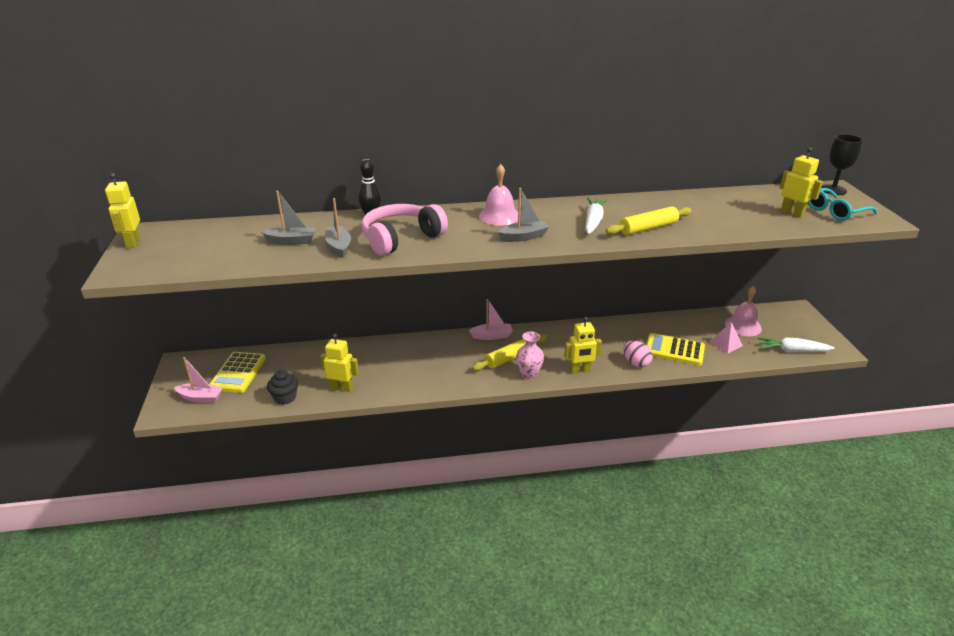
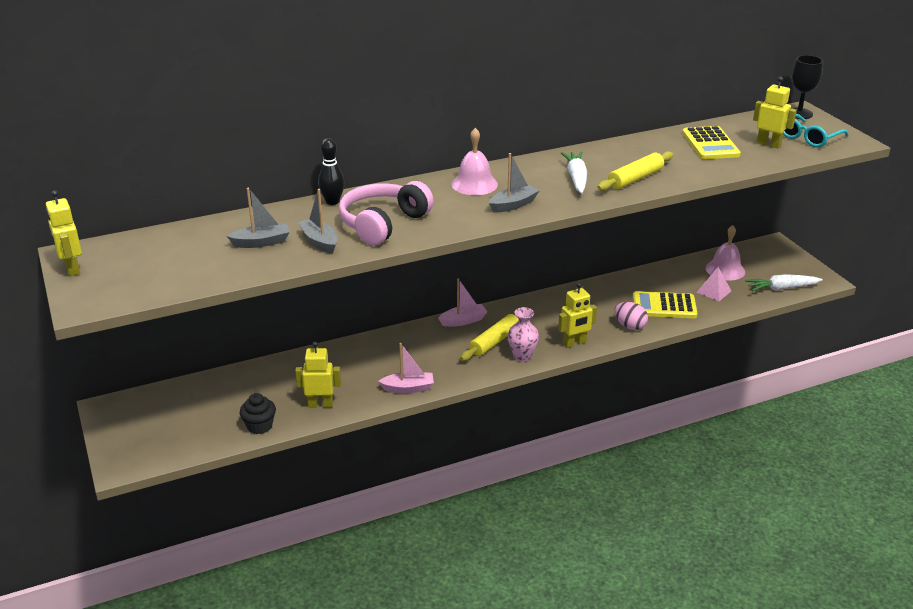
camera: 15 degrees left, 0 degrees up
(201, 398) = (157, 443): pink boat -> pink boat (408, 388)
(238, 373) = (187, 408): yellow calculator -> yellow calculator (710, 144)

